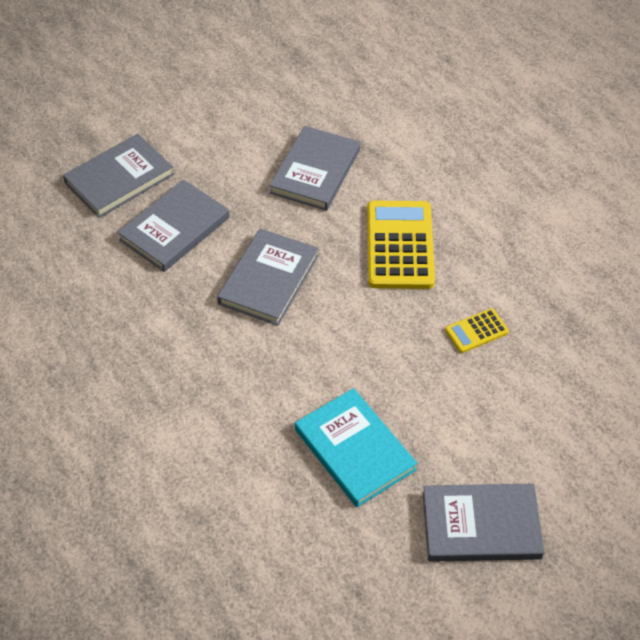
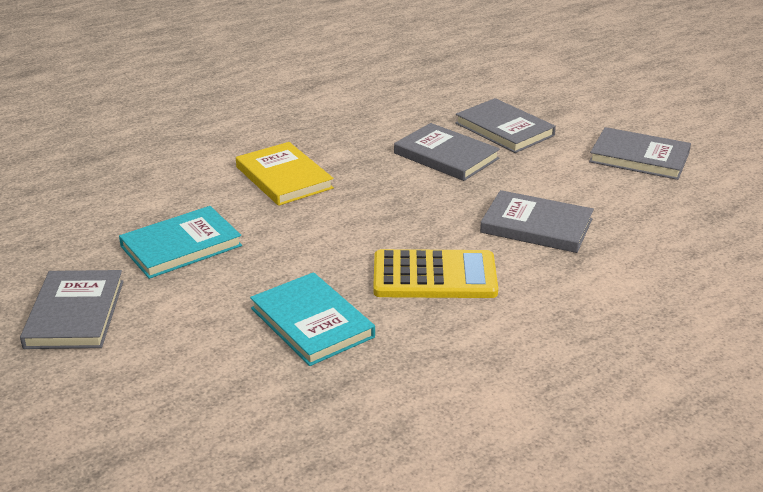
camera: 90 degrees right, 20 degrees down
(212, 369) = (284, 177): none -> yellow book
(268, 279) = (385, 202): grey book -> grey book (639, 157)
(476, 331) = (312, 322): yellow calculator -> turquoise book

